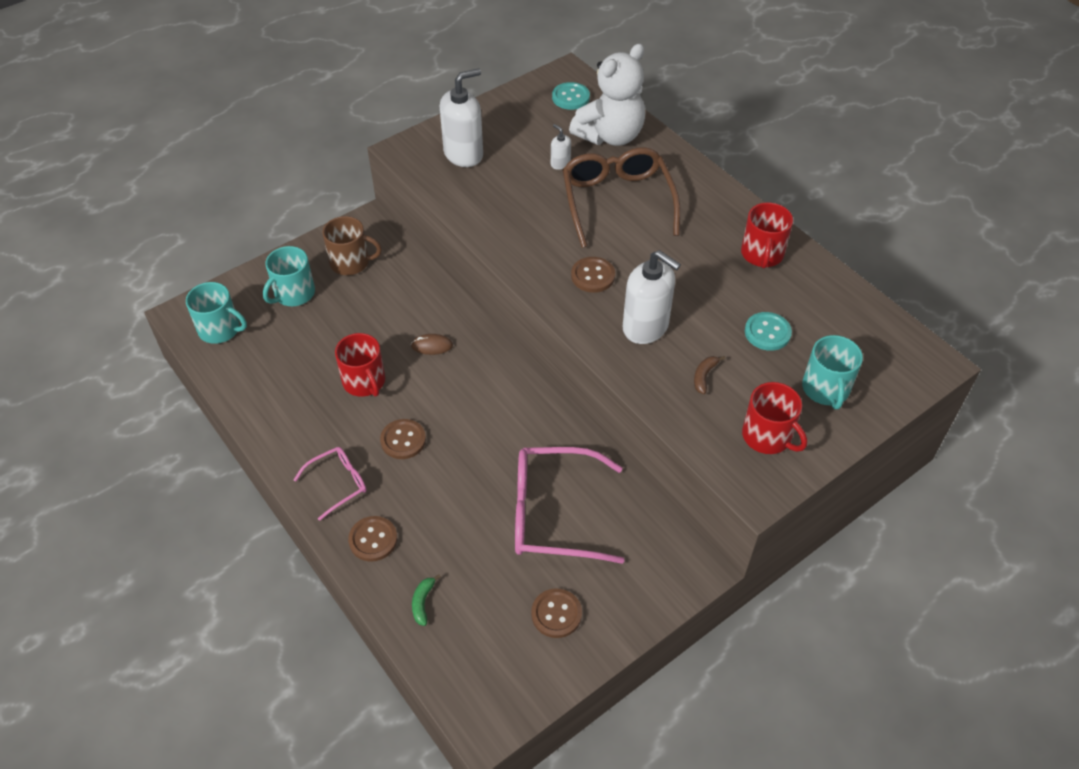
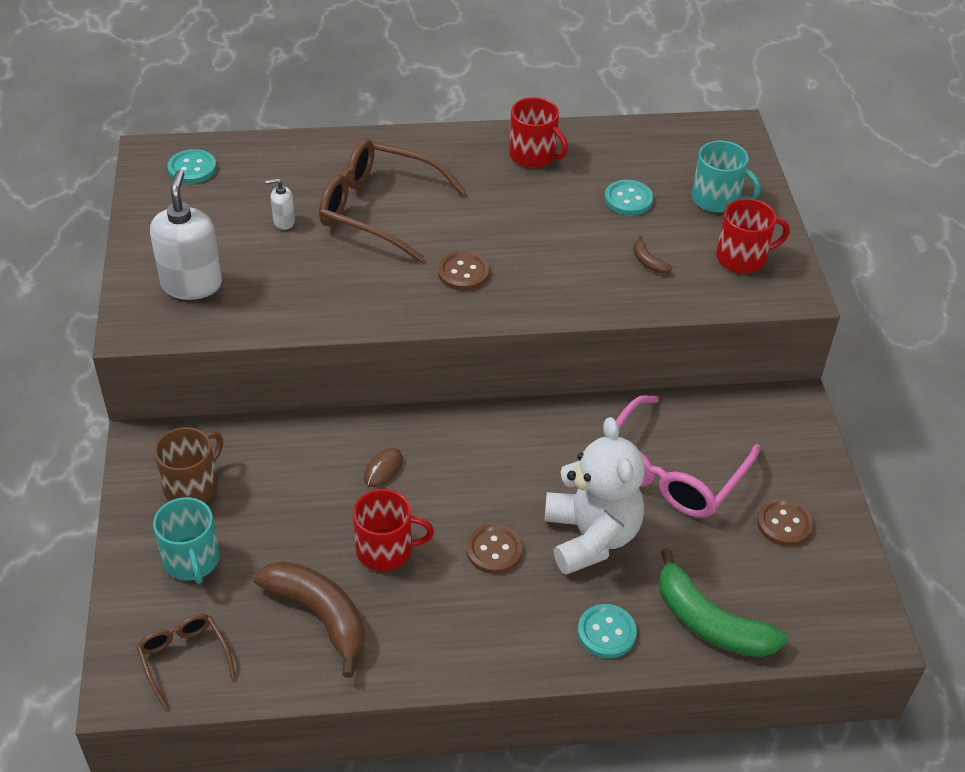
camera: 60 degrees left, 5 degrees down
(220, 329) = (184, 658): turquoise mug -> brown glasses
(290, 375) = (319, 615): none -> brown banana
(338, 483) = (511, 633): pink glasses -> none
(373, 539) = (606, 632): brown button -> turquoise button
(422, 602) = (710, 623): green banana -> green banana, size x2.36
(610, 135) = (280, 169): white teddy bear -> white teddy bear (591, 537)
(646, 327) = (559, 269): white soap dispenser -> none

